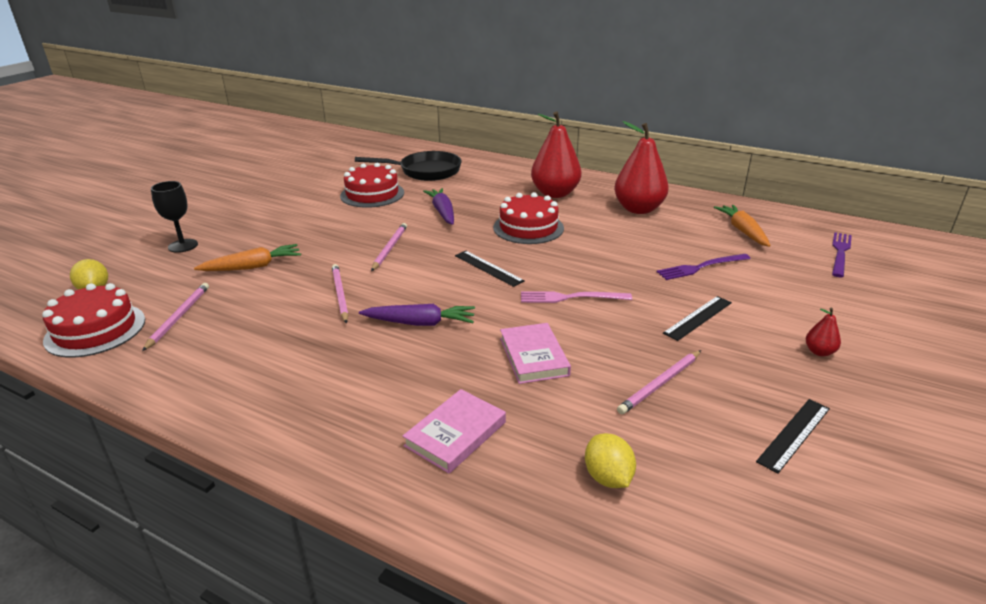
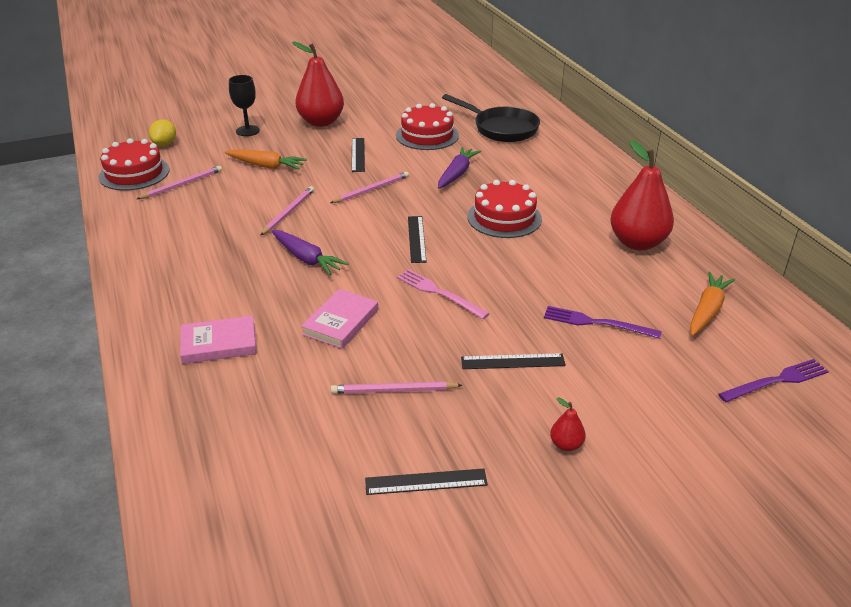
camera: 40 degrees right, 5 degrees up
(333, 227) = (358, 154): none -> black ruler
(555, 193) = (582, 194): red pear -> red pear (321, 122)
(608, 477) = (259, 423): yellow lemon -> none

